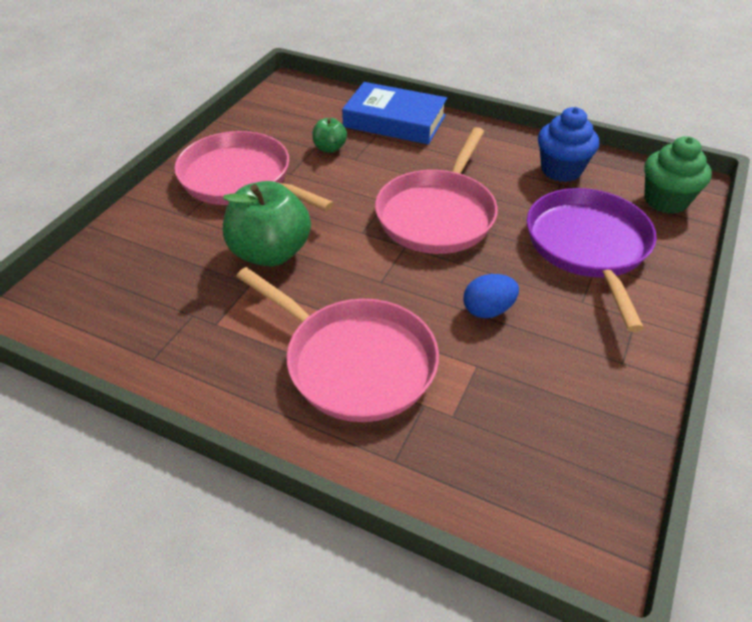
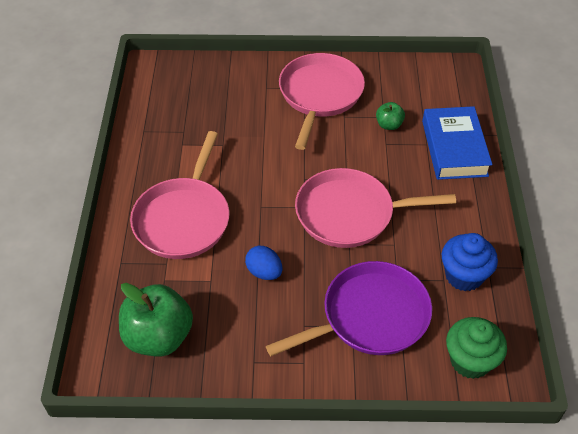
camera: 65 degrees right, 5 degrees up
(270, 253) = (255, 141): green apple -> green apple (159, 337)

